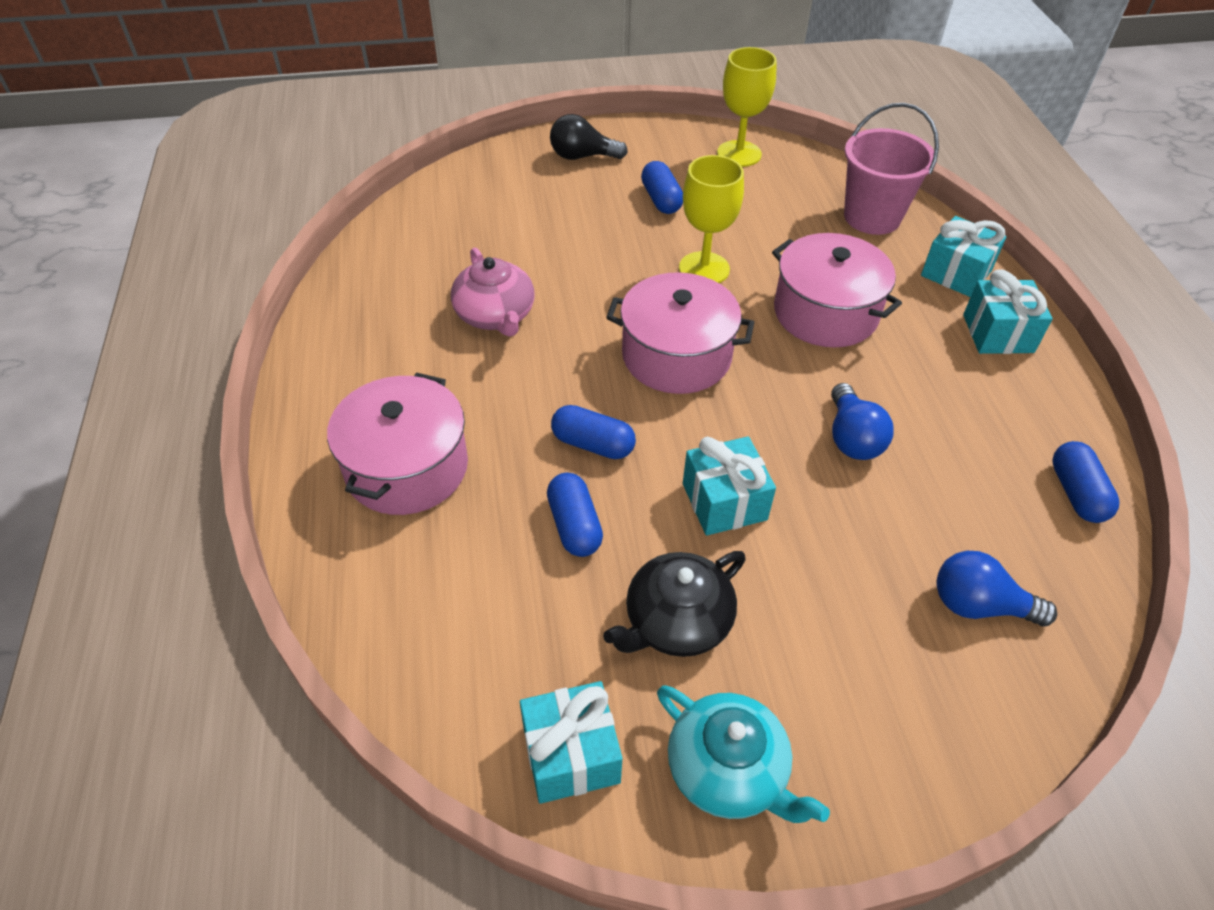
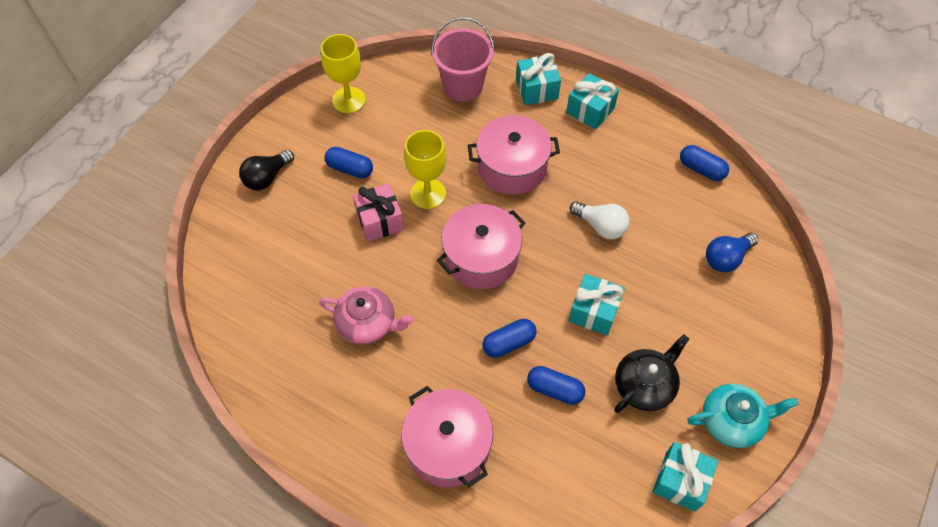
camera: 50 degrees left, 10 degrees up
(627, 254) = (380, 220): none -> pink gift
(676, 621) = (644, 385): black teapot -> black teapot turned 135 degrees counterclockwise
(852, 438) = (601, 226): blue light bulb -> white light bulb

